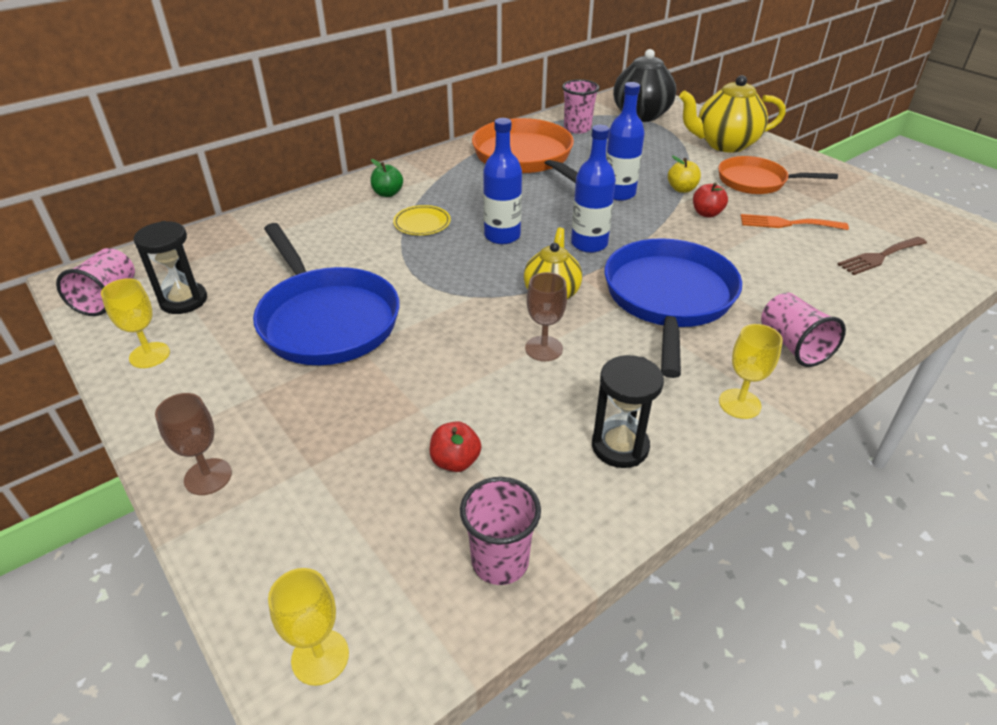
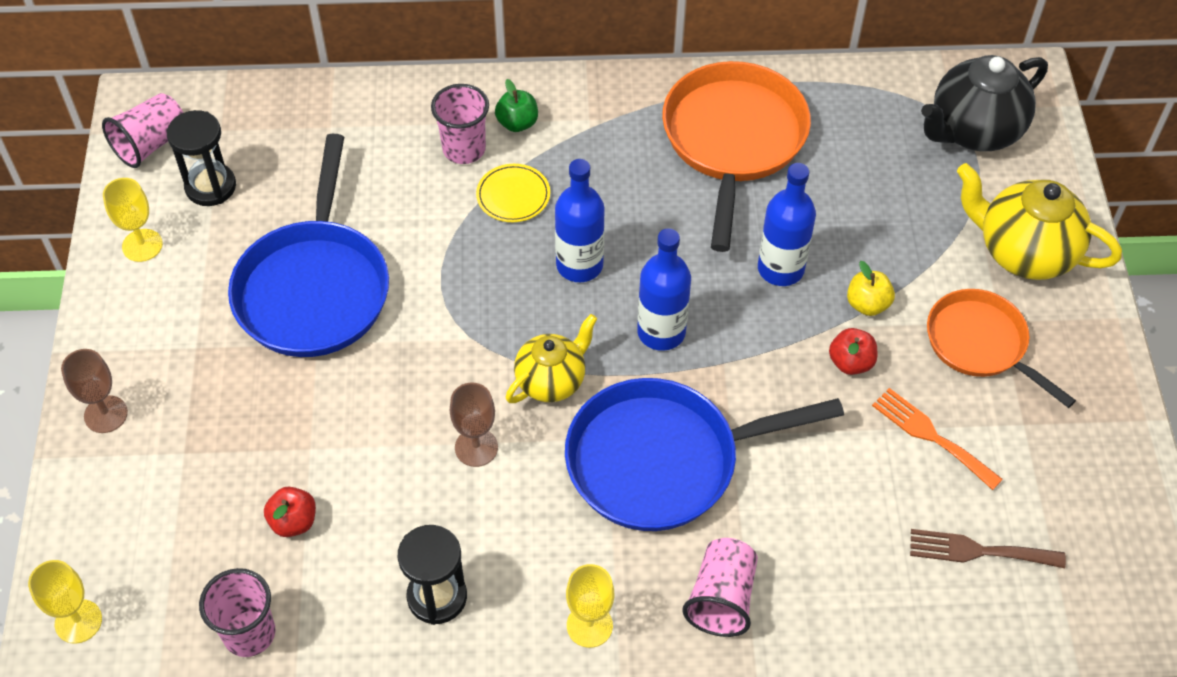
camera: 35 degrees right, 15 degrees up
(577, 128) = (856, 115): pink cup -> pink cup (464, 149)
(668, 298) = (663, 461): blue pan -> blue pan turned 150 degrees counterclockwise

